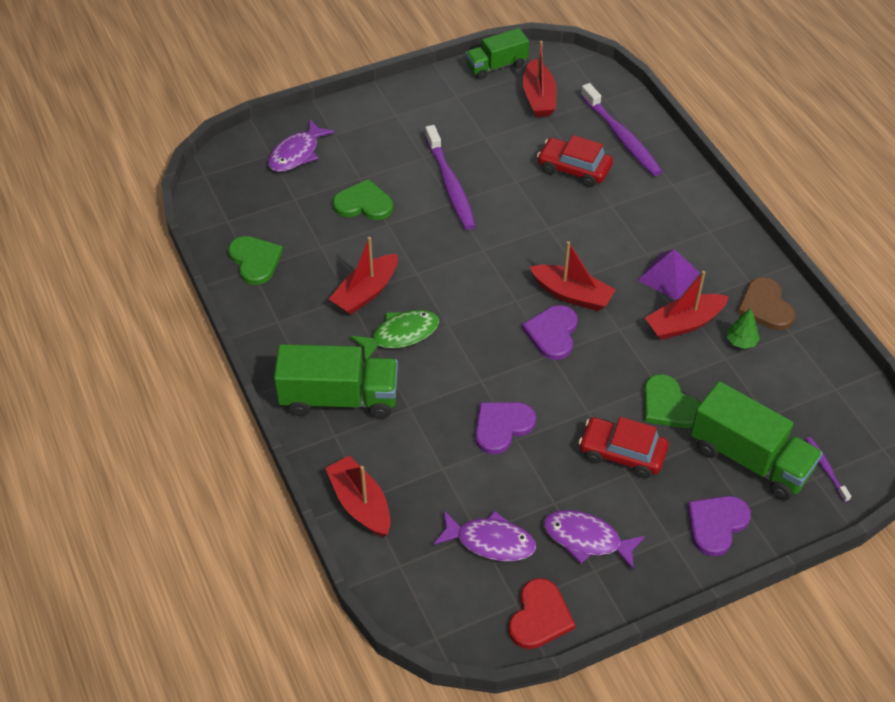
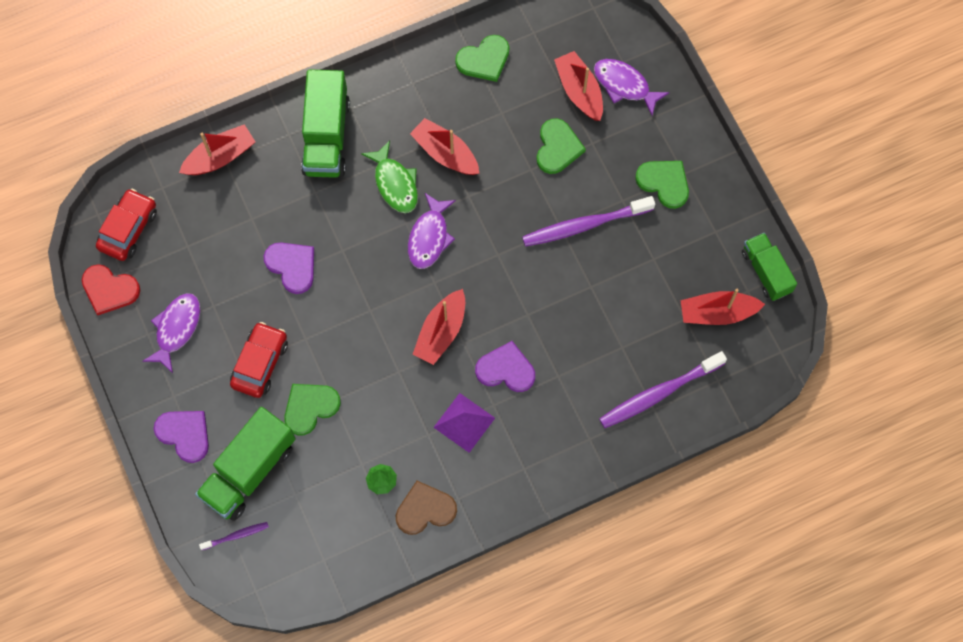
camera: 90 degrees right, 20 degrees up
(405, 128) = (664, 183): none -> green heart
(490, 541) = (179, 255): purple fish -> purple fish (429, 237)
(552, 333) = (395, 312): purple heart -> purple heart (506, 369)
(574, 169) = (610, 343): red car -> red car (128, 229)
(684, 323) = (404, 431): red boat -> red boat (579, 91)

